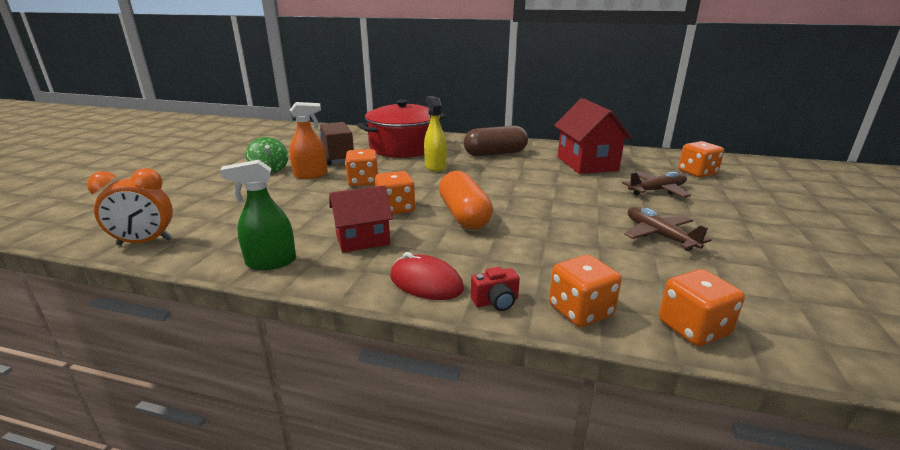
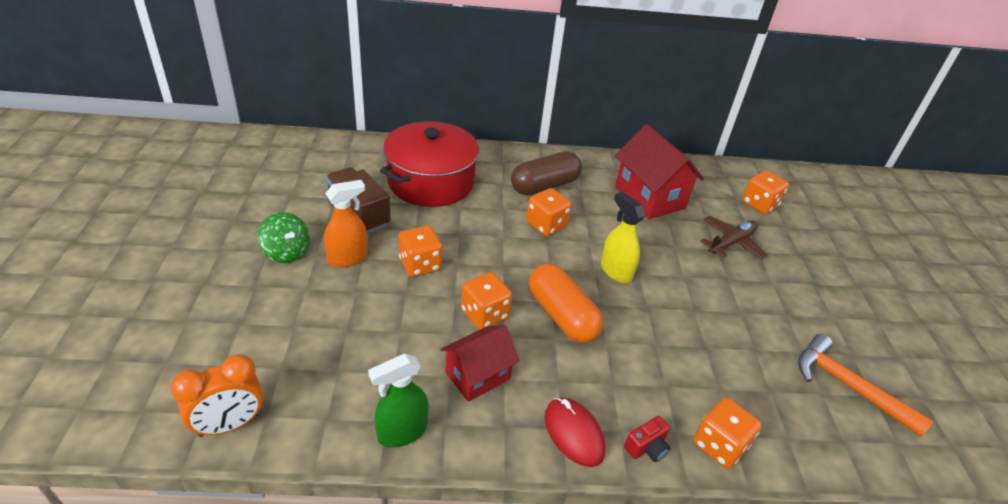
camera: 20 degrees left, 15 degrees up
(426, 283) = (573, 433): red mouse -> red mouse turned 45 degrees clockwise
(435, 167) = (488, 222): yellow spray bottle -> yellow spray bottle (615, 271)
(659, 235) = (752, 321): brown plane -> none
(693, 328) = (809, 448): orange dice -> orange dice (546, 225)
(762, 289) = (847, 386): none -> orange hammer

